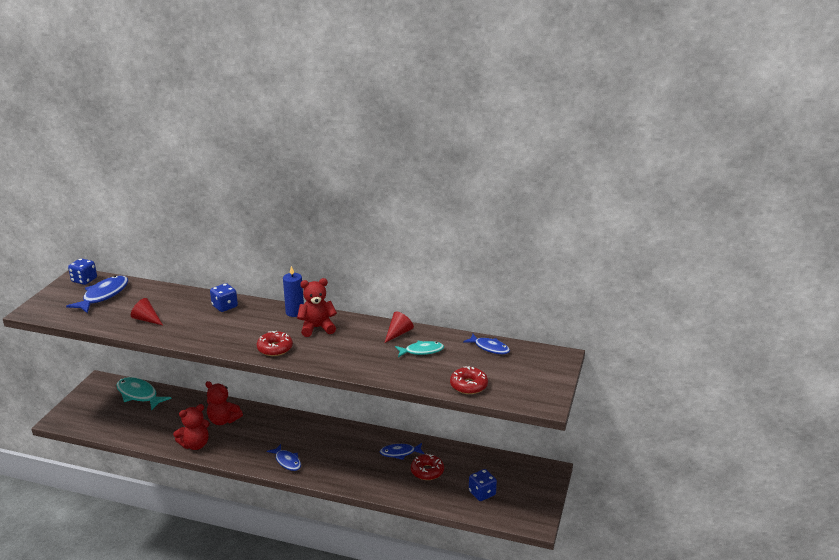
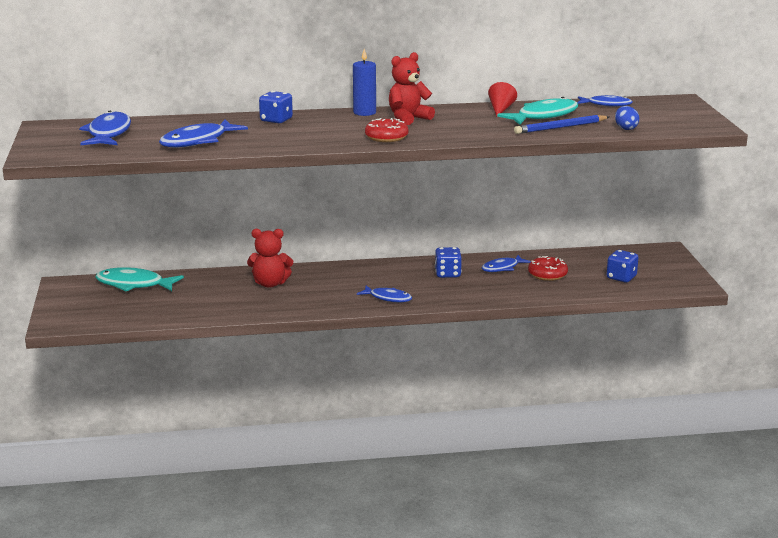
camera: 25 degrees left, 5 degrees down
(84, 280) = (60, 127): blue dice -> blue dice (447, 274)
(146, 319) = (198, 141): red cone -> blue fish
(195, 445) = (262, 308): red teddy bear -> none
(418, 370) = (560, 127): none -> blue pencil
(422, 351) = (544, 116): turquoise fish -> turquoise fish, size x1.59
(468, 385) = (625, 128): red donut -> blue egg

